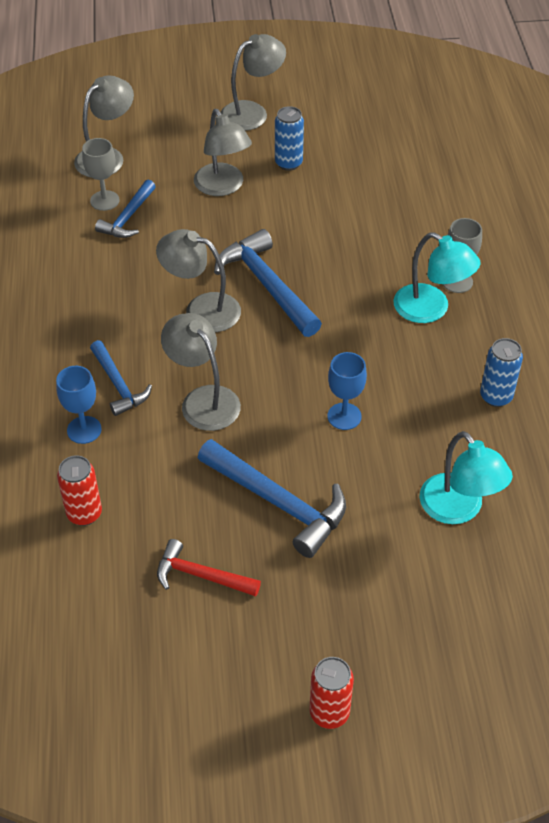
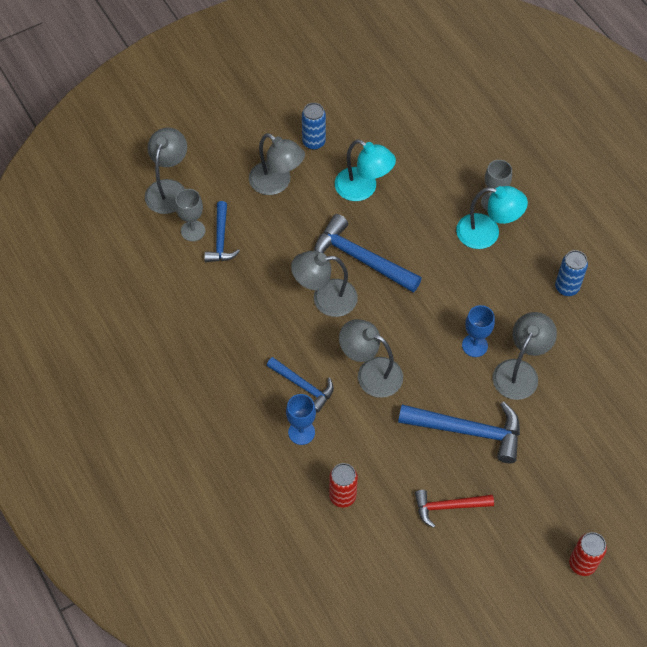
camera: 25 degrees left, 10 degrees up
(252, 112) = (258, 103): grey lamp -> grey lamp (520, 371)
(458, 509) = (586, 385): turquoise lamp -> turquoise lamp (363, 189)

